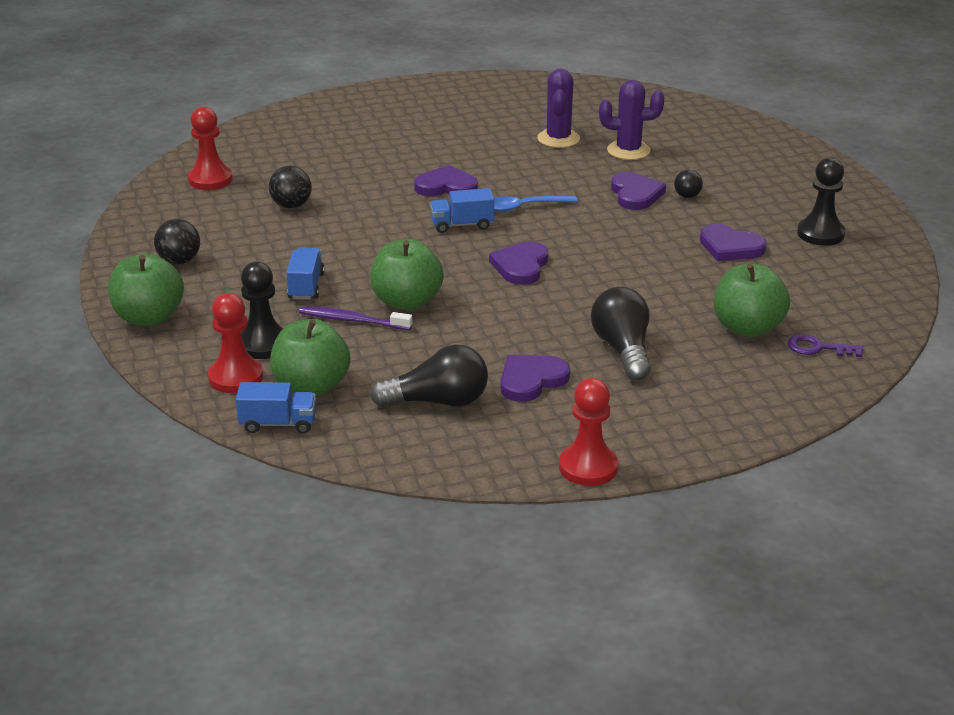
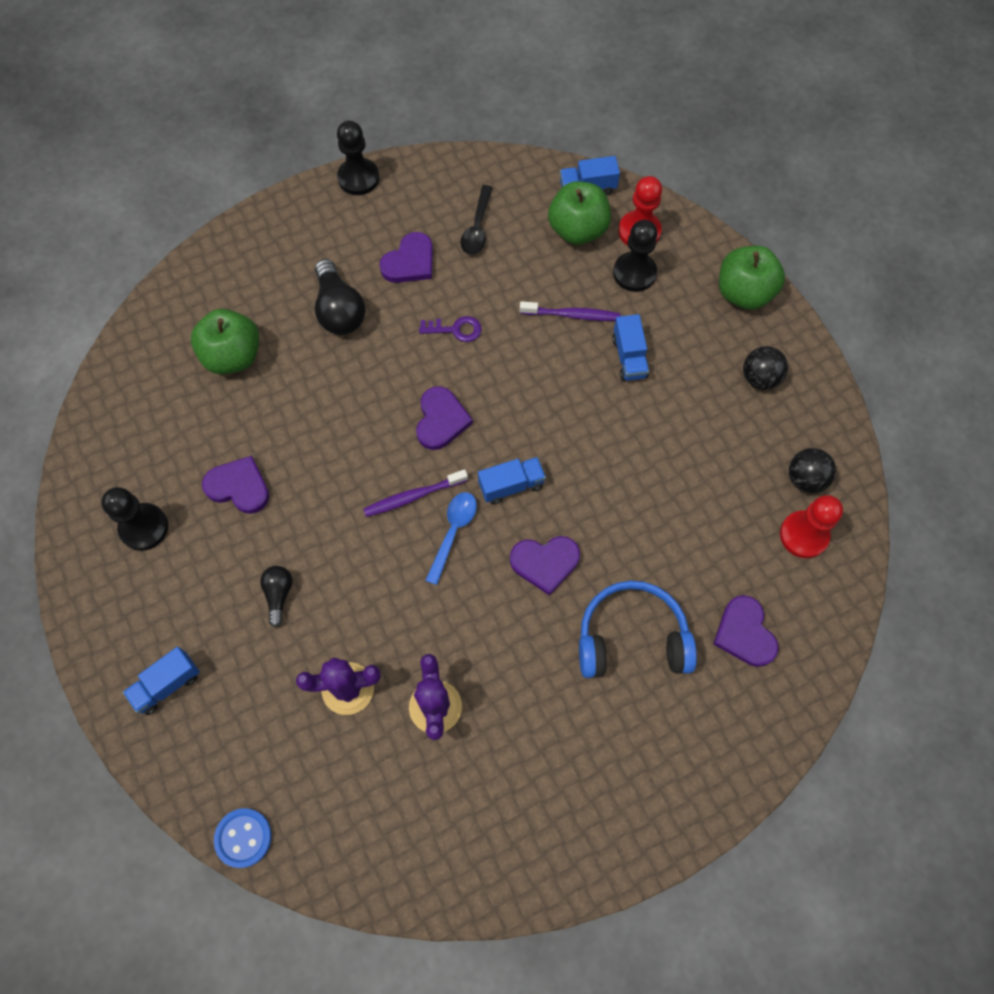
camera: 170 degrees right, 35 degrees up
(291, 206) = (696, 495): black ball -> black ball (805, 479)
(388, 151) = (631, 637): none -> blue headphones
(406, 302) = (533, 348): green apple -> none
(437, 401) = (477, 227): black light bulb -> black spoon
(524, 207) = (453, 532): blue spoon -> blue spoon turned 45 degrees counterclockwise
(558, 227) = (413, 496): none -> purple toothbrush
(588, 467) = (358, 178): red pawn -> black pawn
(635, 194) = (336, 580): purple heart -> purple heart (744, 633)
(709, 108) = (243, 838): none -> blue button
(780, 163) = (167, 684): none -> blue truck
(818, 348) = (175, 337): purple key -> purple key (455, 329)

